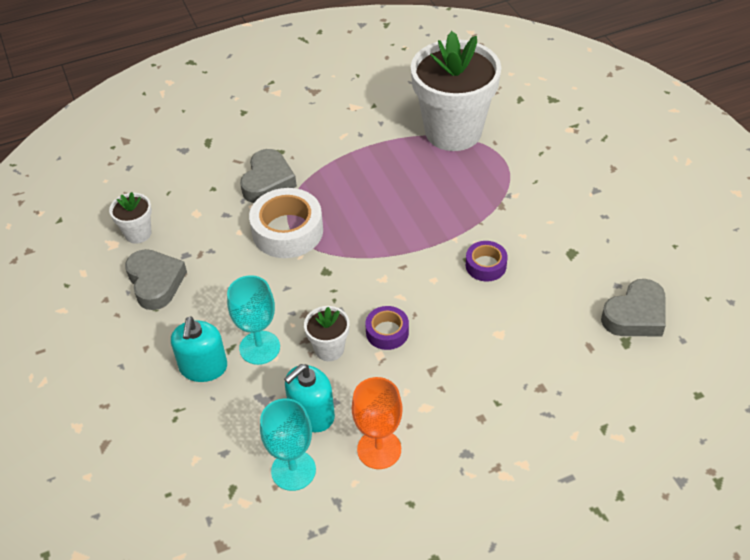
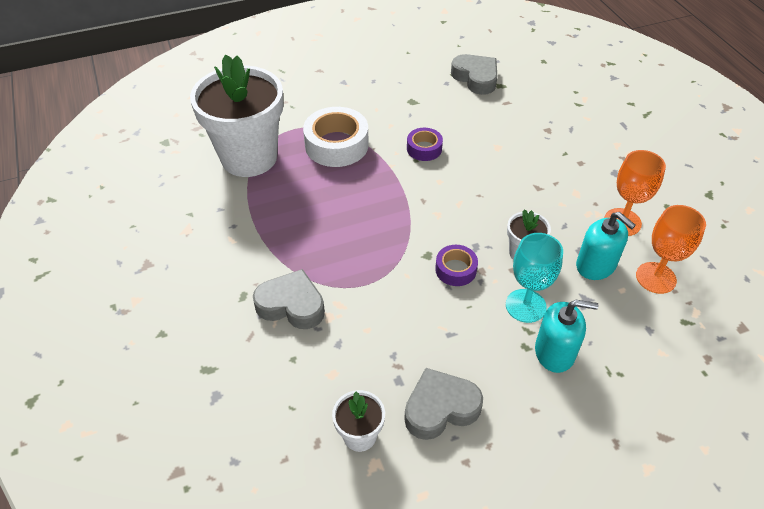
camera: 90 degrees left, 0 degrees up
(287, 231) = (370, 286): white tape -> white tape (336, 145)
(293, 470) = (655, 278): turquoise goblet -> orange goblet
(387, 332) = (500, 213): purple tape -> purple tape (455, 269)

